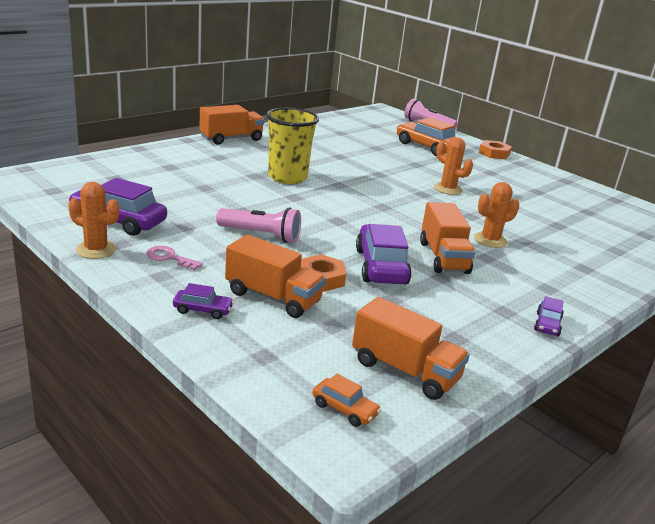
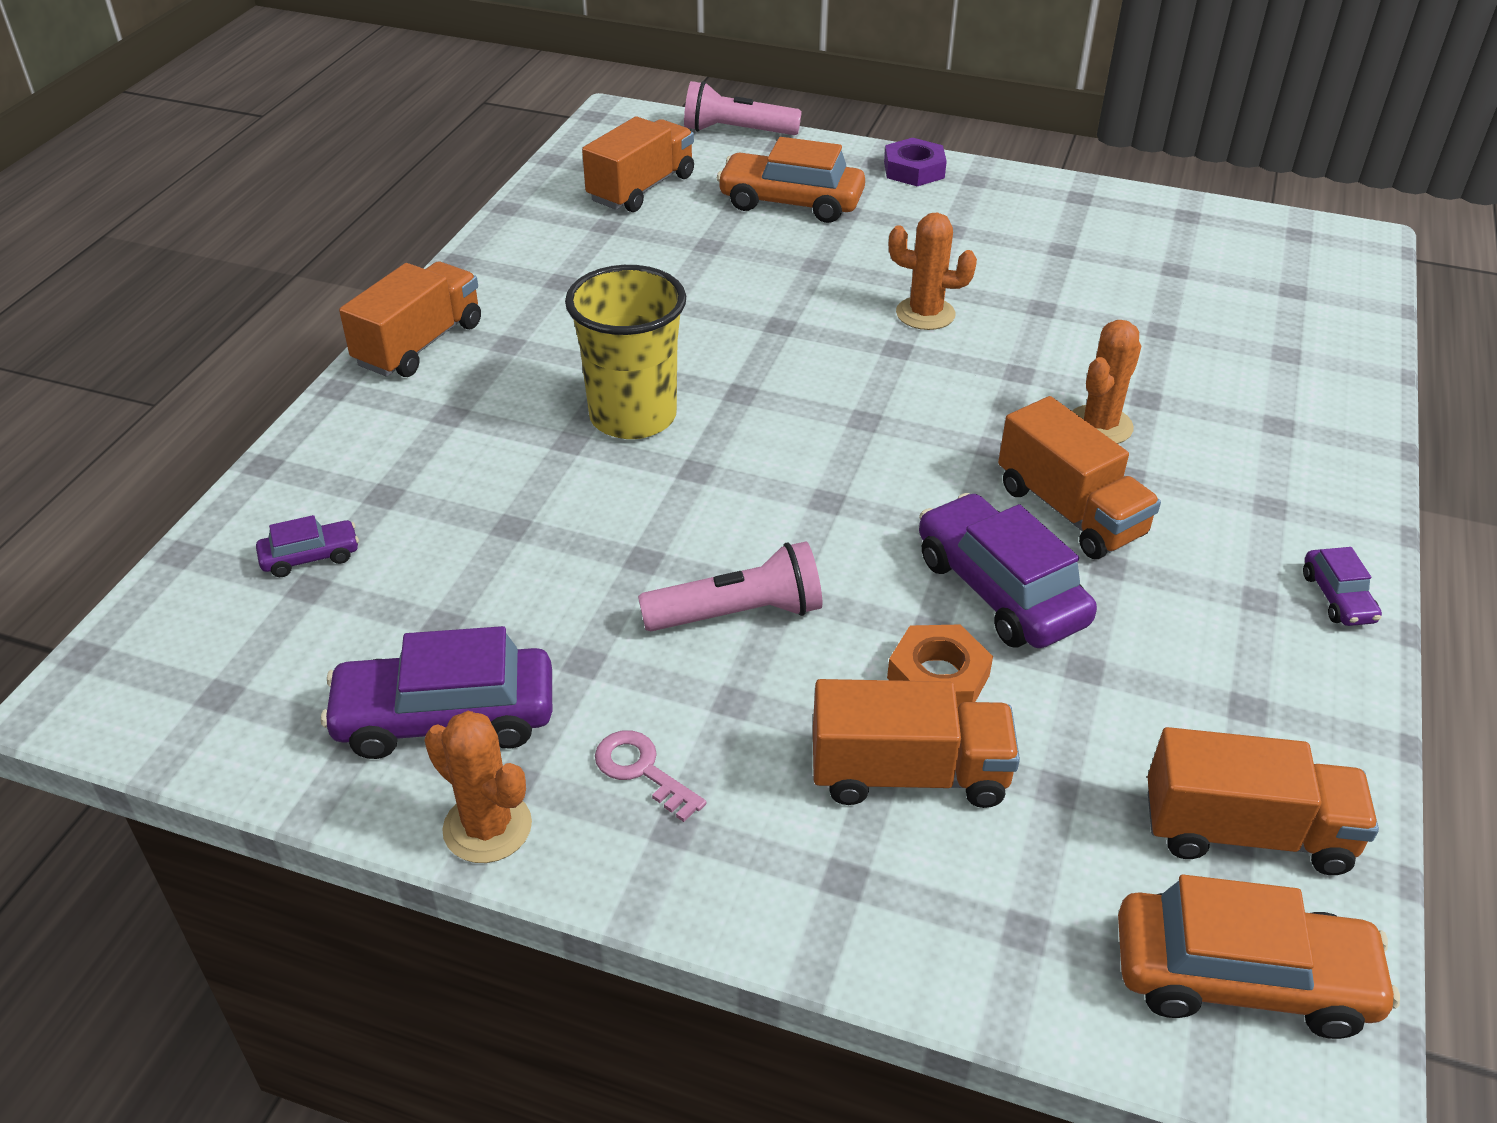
camera: 25 degrees left, 15 degrees up
(96, 250) = (487, 827): orange cactus -> orange cactus turned 45 degrees clockwise
(170, 258) = (642, 771): pink key -> pink key turned 45 degrees clockwise
(203, 310) = (829, 878): purple car -> purple car (310, 557)
(344, 409) = (1241, 978): orange car -> orange car, size x2.02
(368, 128) = (641, 188): none -> orange truck
(494, 153) = (914, 170): orange nut -> purple nut

